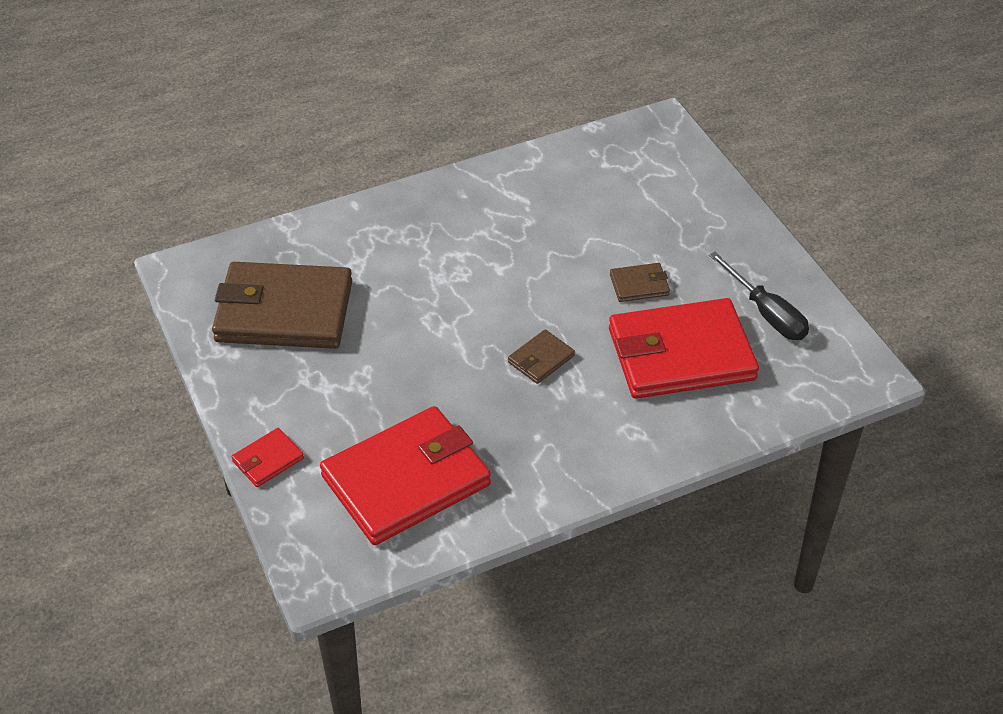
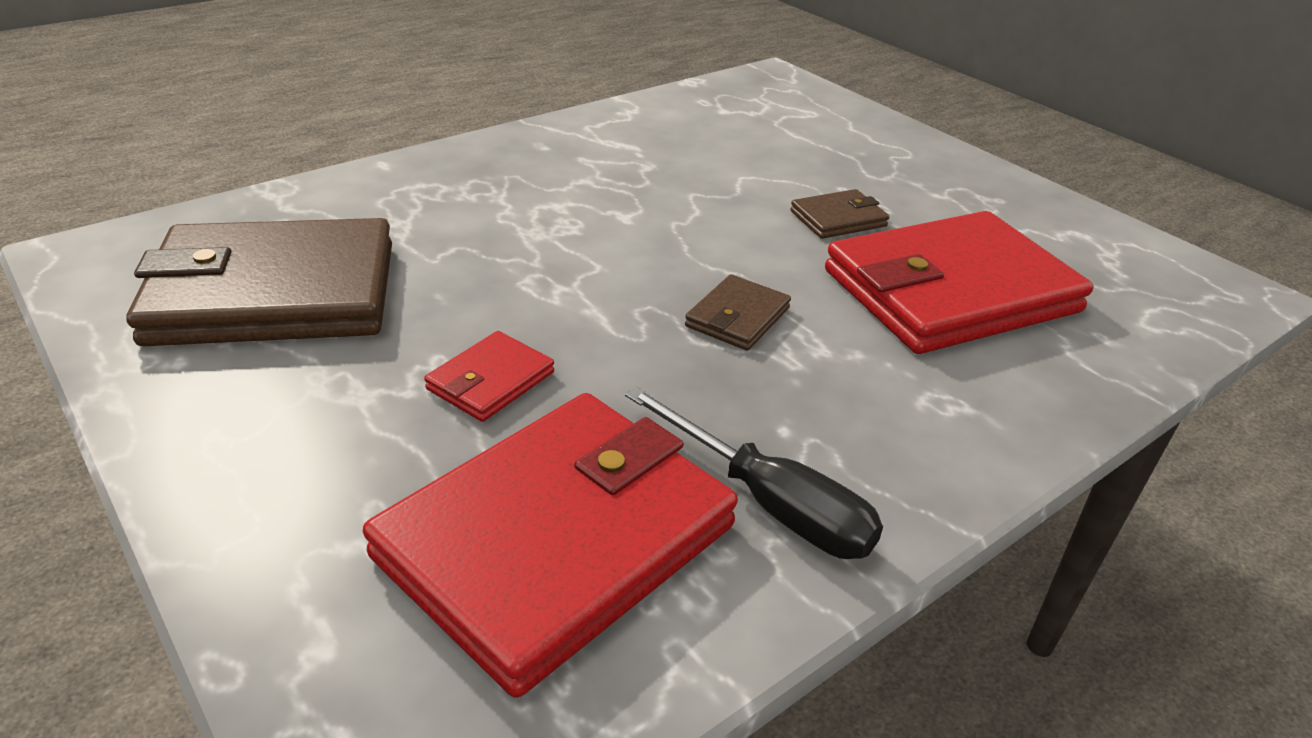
camera: 15 degrees left, 10 degrees down
(268, 460) = (243, 541): red wallet -> red wallet (491, 381)
(766, 313) = (1034, 235): black screwdriver -> black screwdriver (769, 503)

